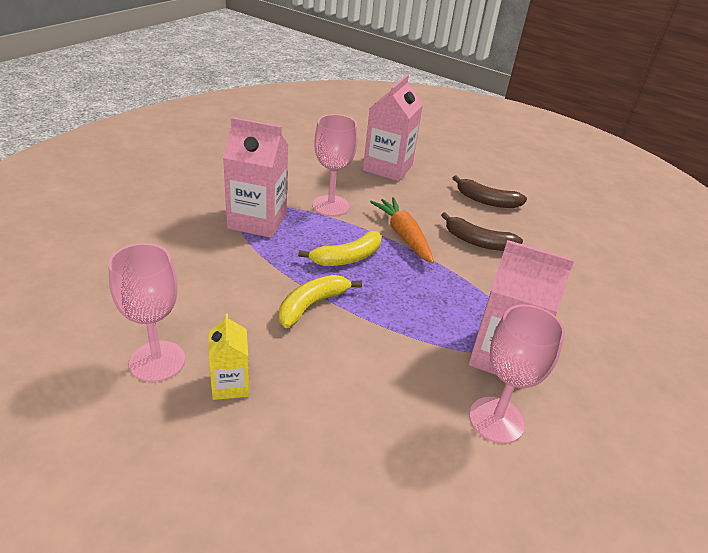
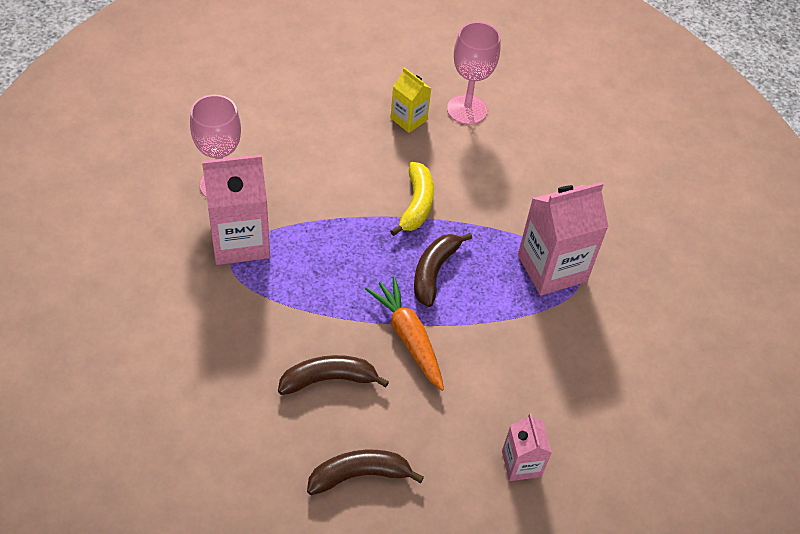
camera: 145 degrees right, 15 degrees up
(330, 206) = (514, 337): pink goblet -> none
(347, 258) = (434, 272): yellow banana -> brown banana
(387, 168) = (521, 464): pink carton -> pink carton, size x0.55
(403, 236) = (408, 338): orange carrot -> orange carrot turned 150 degrees counterclockwise

